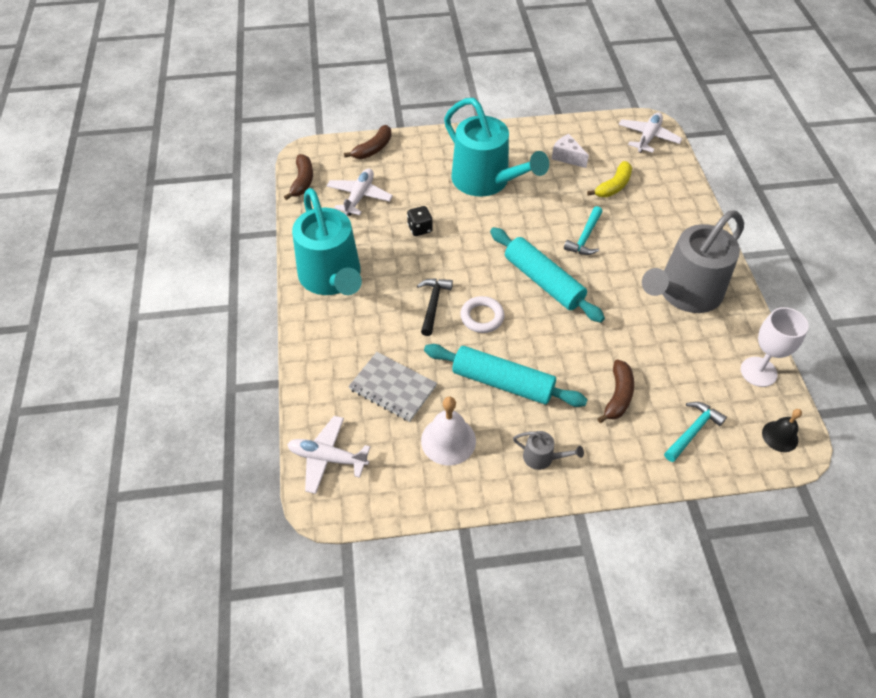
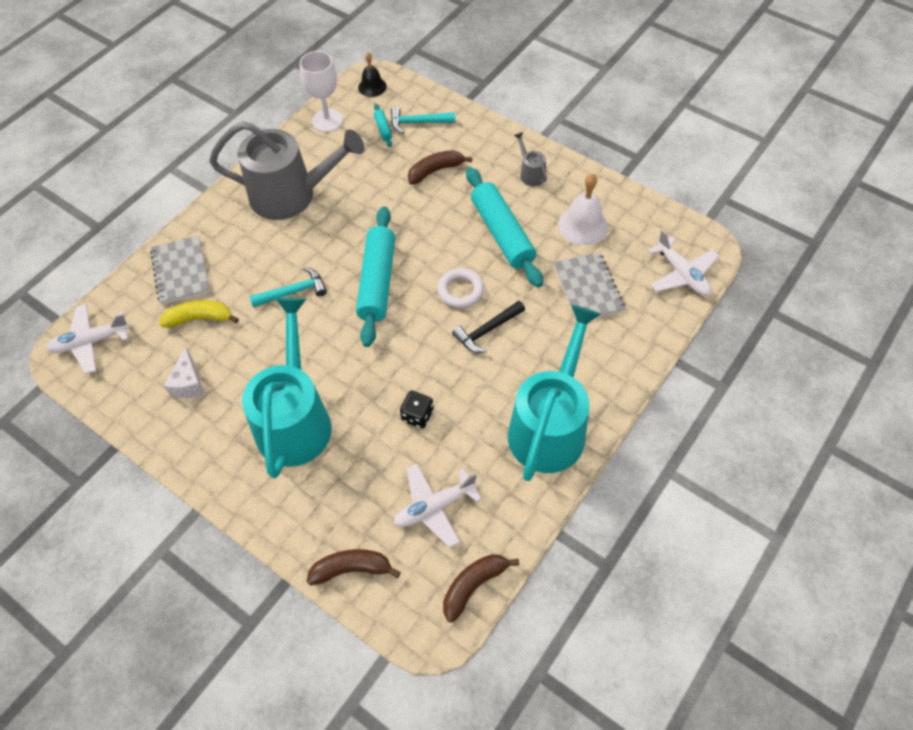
camera: 135 degrees left, 5 degrees up
(667, 199) = (181, 271): none -> grey notebook
(709, 401) = (383, 129): none -> turquoise rolling pin

